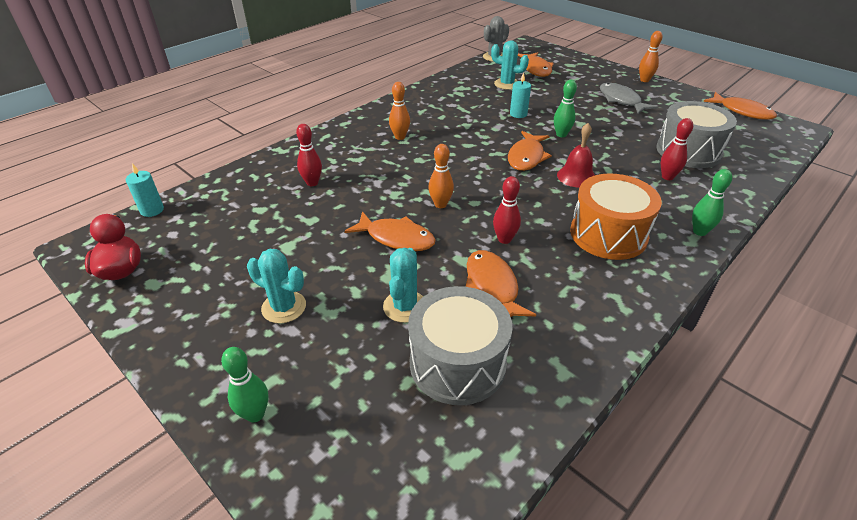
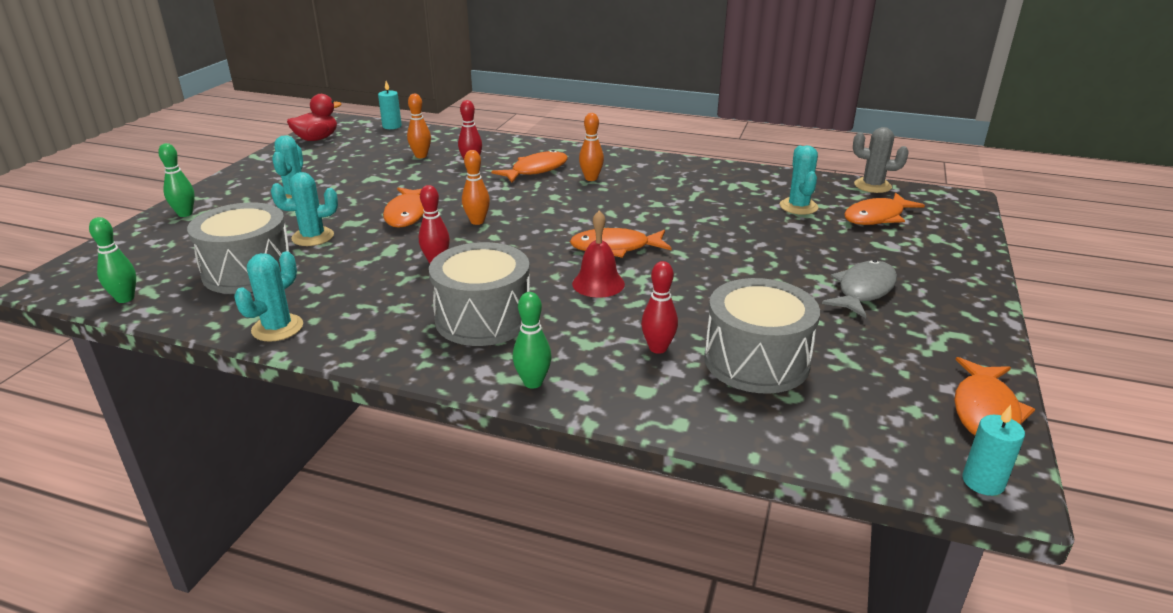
camera: 65 degrees right, 10 degrees down
(492, 286) = (356, 268): orange fish -> orange fish (536, 170)
(518, 114) = (721, 227): turquoise candle -> turquoise candle (983, 482)
(561, 134) = (697, 260): green bowling pin -> green bowling pin (125, 298)
(586, 352) = (277, 328): none -> turquoise cactus
(608, 234) = (483, 318): orange drum -> grey drum
(644, 80) = (974, 303): orange bowling pin -> orange bowling pin (421, 156)

